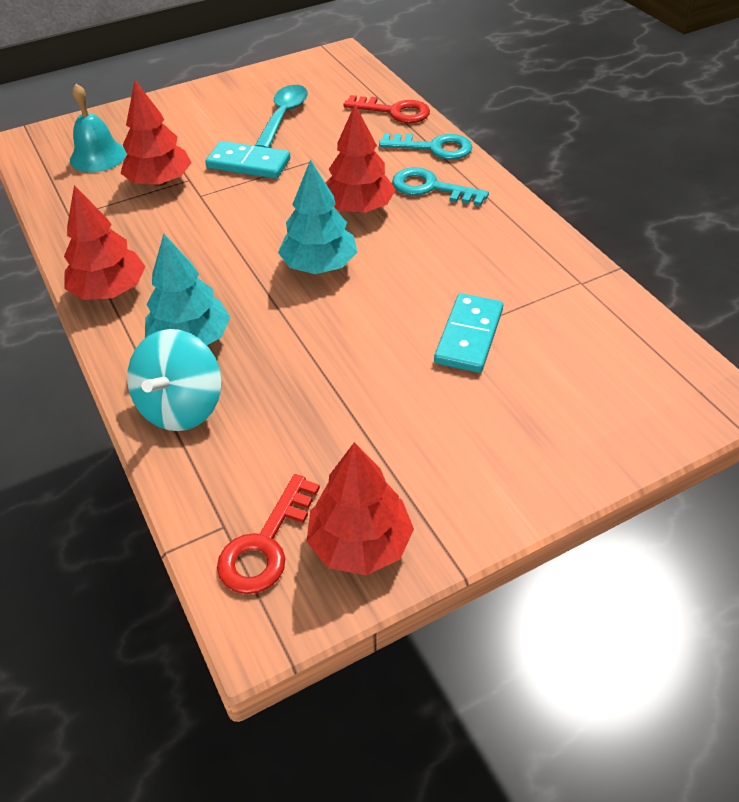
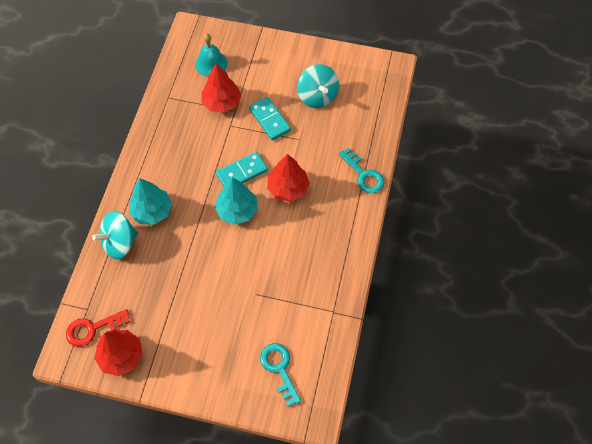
camera: 40 degrees right, 15 degrees up
(109, 290) = (146, 158): red tree -> none
(283, 116) = (317, 96): turquoise spoon -> turquoise spinning top
(394, 111) = (373, 133): red key -> none
(431, 188) = (333, 201): turquoise key -> turquoise key (279, 369)
(468, 336) = (255, 299): turquoise domino -> turquoise domino (242, 172)

